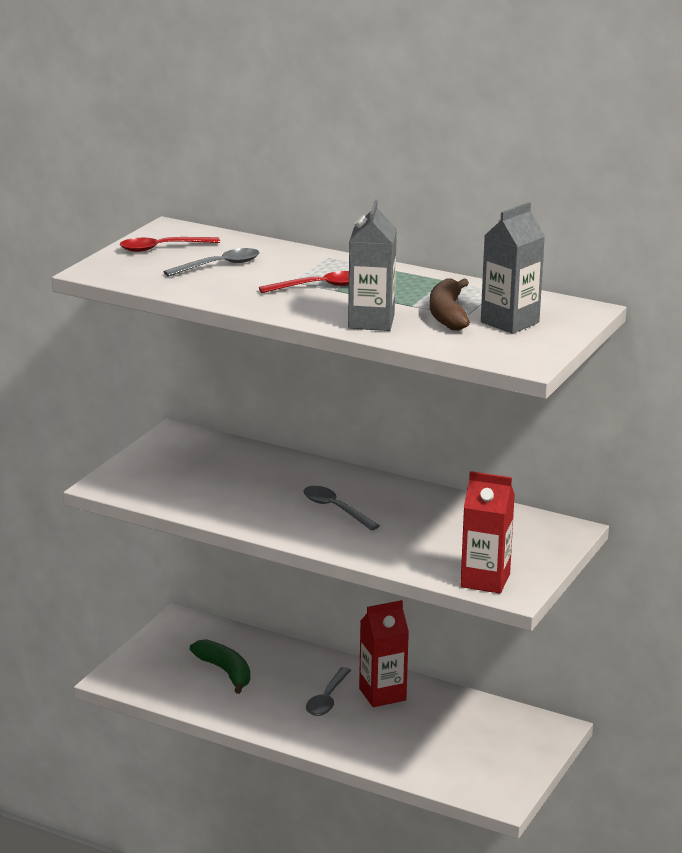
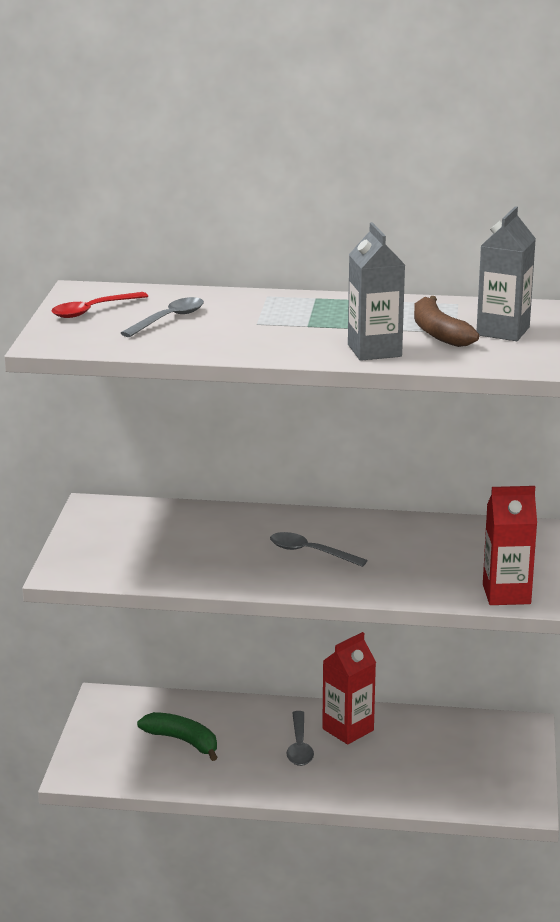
camera: 20 degrees left, 0 degrees up
(318, 287) = (288, 325): red spoon -> none

